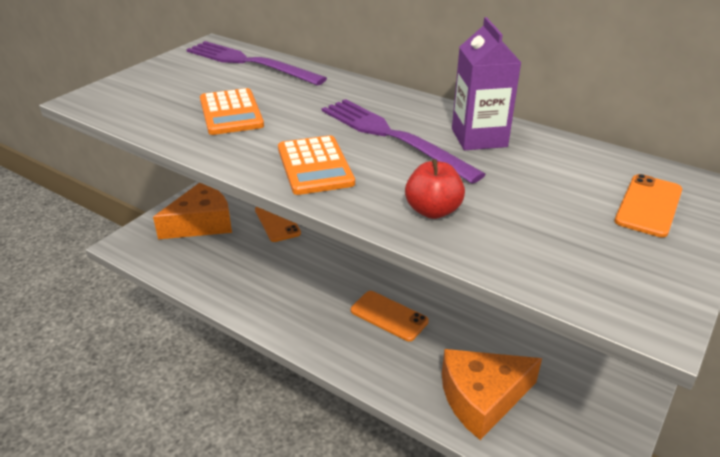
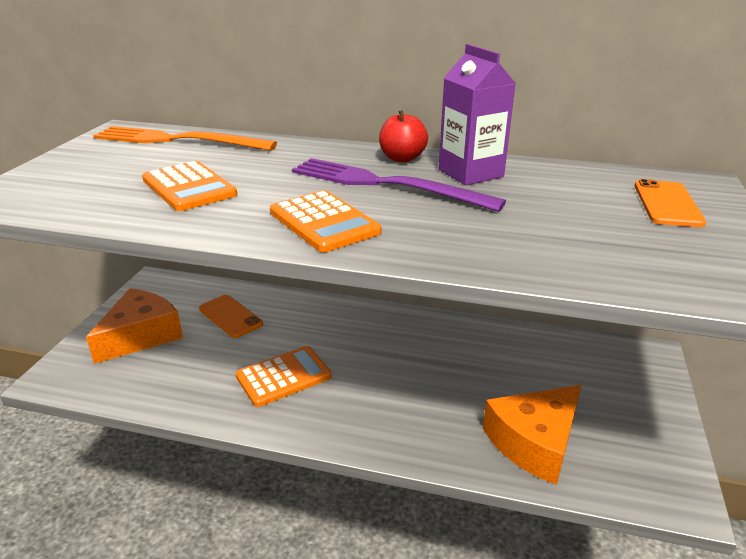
camera: 20 degrees left, 5 degrees down
(250, 63) = (178, 140): purple fork -> orange fork
(296, 285) = (283, 377): none -> orange calculator
(389, 316) = (399, 385): orange phone -> none
(433, 211) = (481, 242): red apple -> red apple (402, 158)

